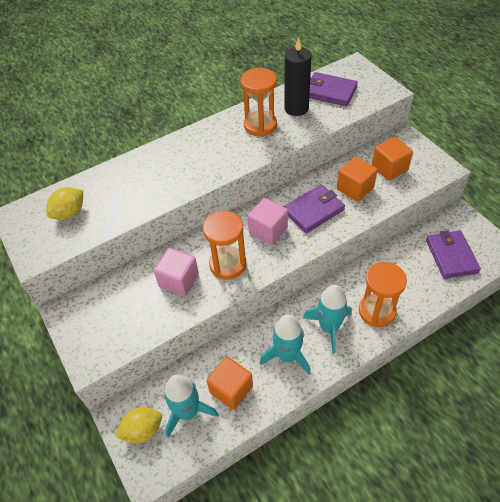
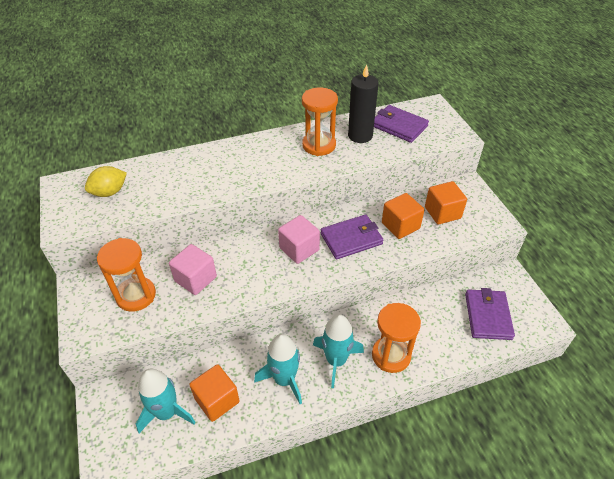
camera: 10 degrees right, 5 degrees down
(143, 430) = (117, 420): yellow lemon -> none
(228, 264) = (248, 273): orange hourglass -> orange hourglass (136, 295)

